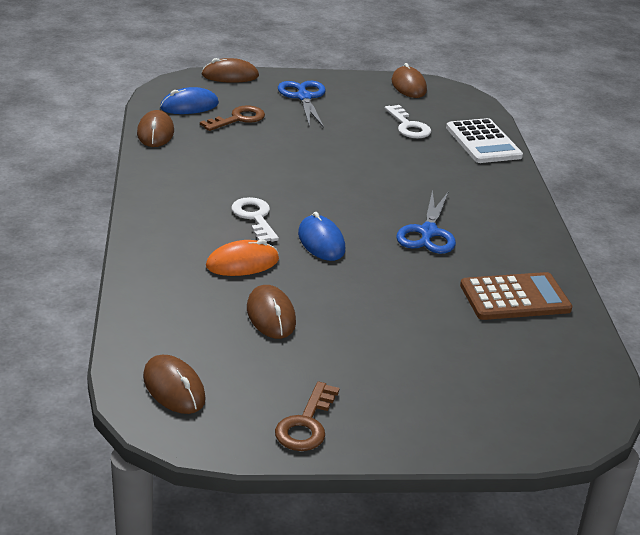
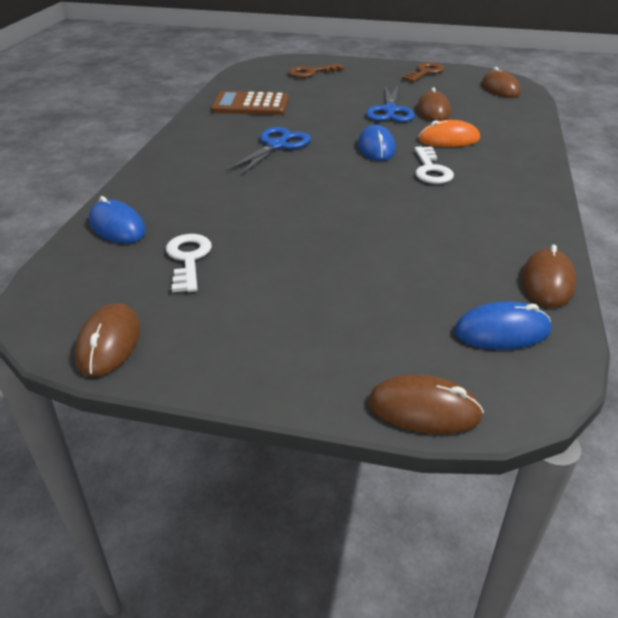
camera: 160 degrees left, 5 degrees up
(238, 119) = (427, 295): brown key -> brown key (311, 72)
(303, 97) = (307, 332): blue scissors -> blue scissors (390, 111)
(483, 142) = (117, 226): white calculator -> blue mouse

